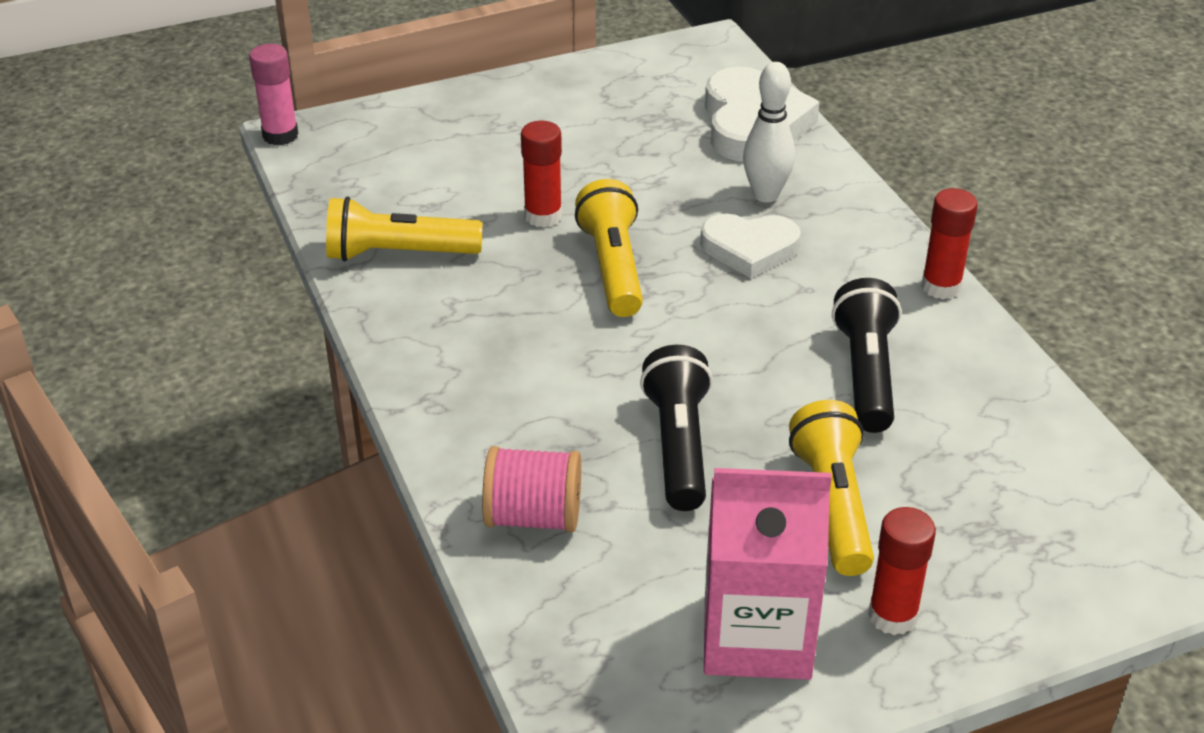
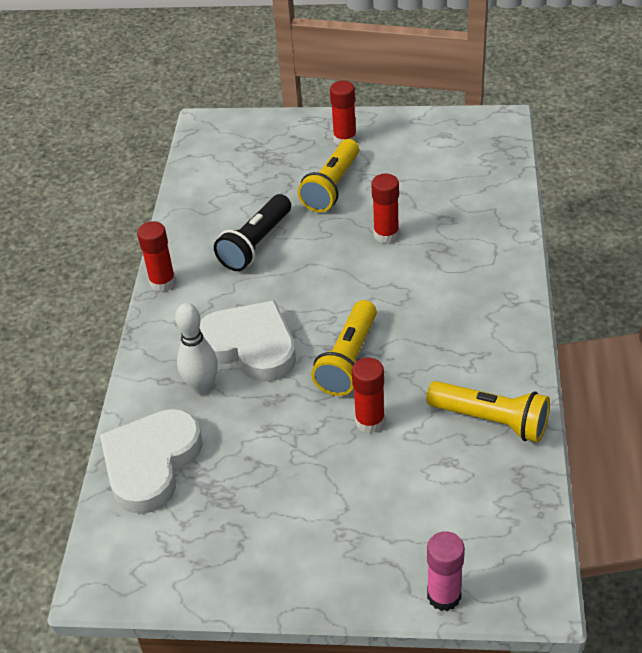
camera: 150 degrees left, 5 degrees up
(280, 135) = (550, 597): pink glue stick -> pink glue stick (444, 596)
(533, 516) = (483, 221): pink spool -> none
(679, 446) = (386, 235): black flashlight -> red glue stick
(749, 248) = (250, 346): white heart -> white heart, size x1.50
(757, 636) = (409, 147): pink carton -> none

